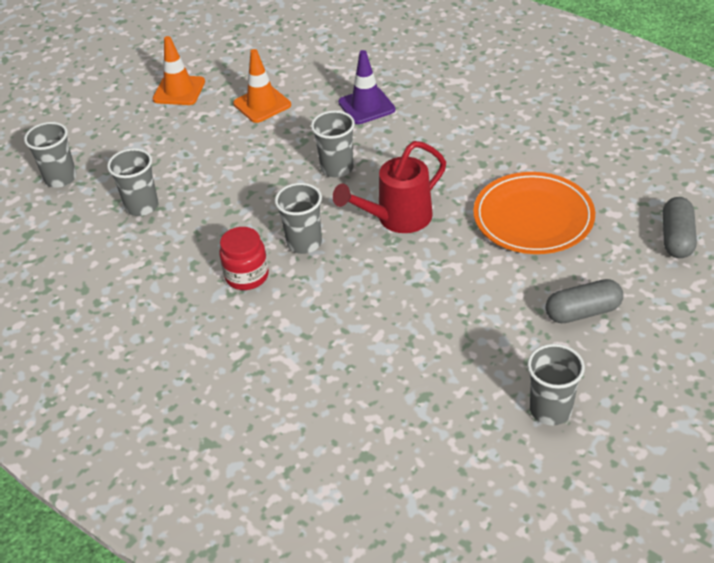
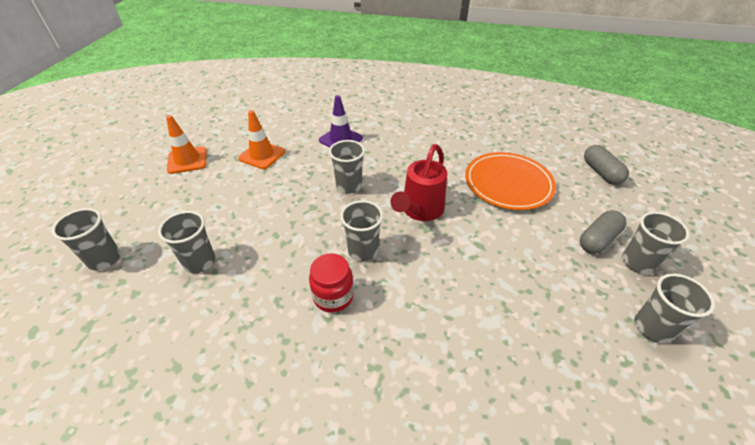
camera: 30 degrees left, 0 degrees up
(605, 349) = (637, 263): none -> grey cup

